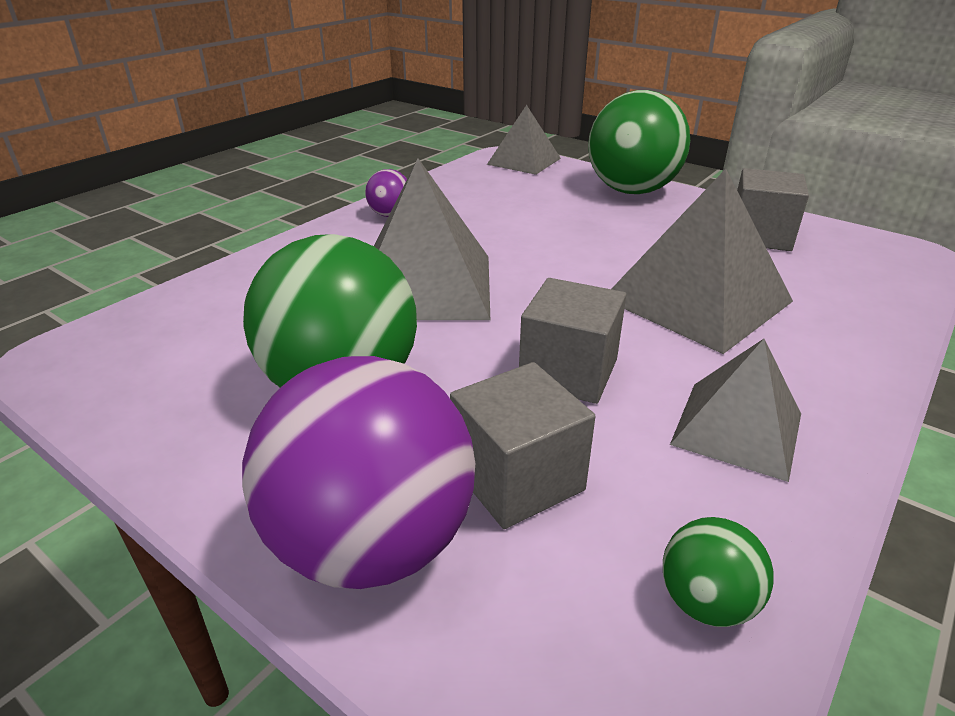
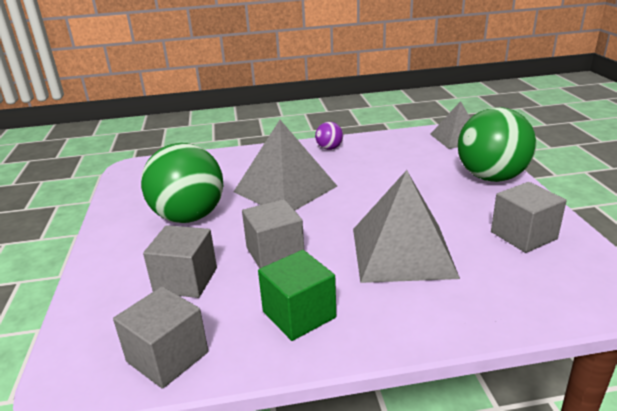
camera: 45 degrees right, 5 degrees down
(372, 543) = (115, 273): purple ball -> none
(706, 602) = (167, 357): green ball -> grey cube
(737, 428) = (299, 314): grey pyramid -> green cube

